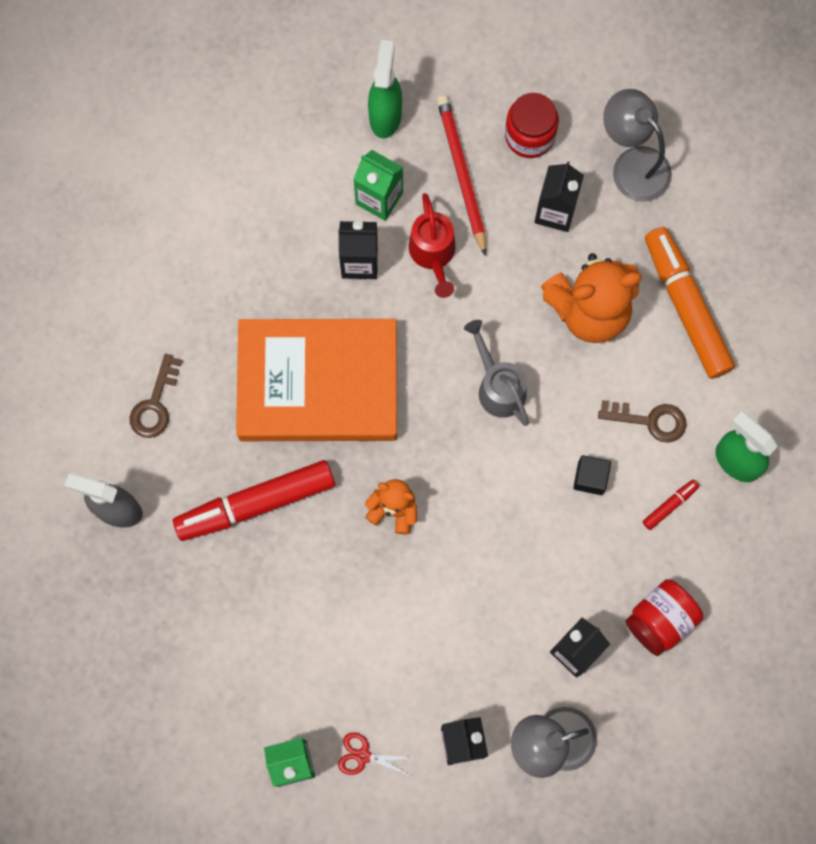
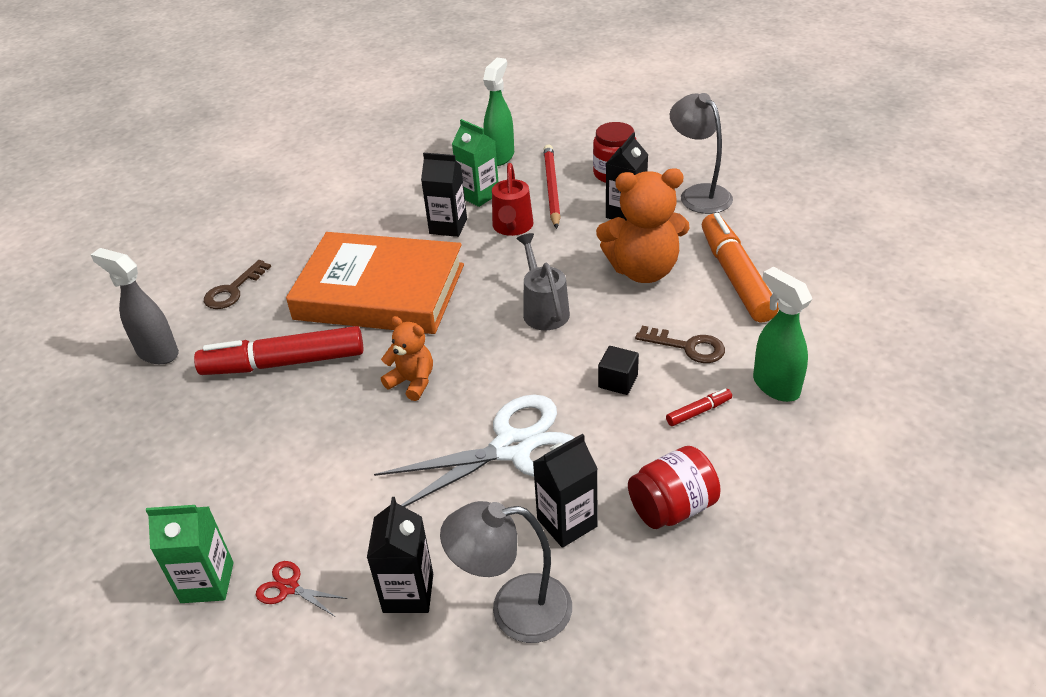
camera: 15 degrees right, 35 degrees down
(510, 577) = (512, 448): none -> white scissors

